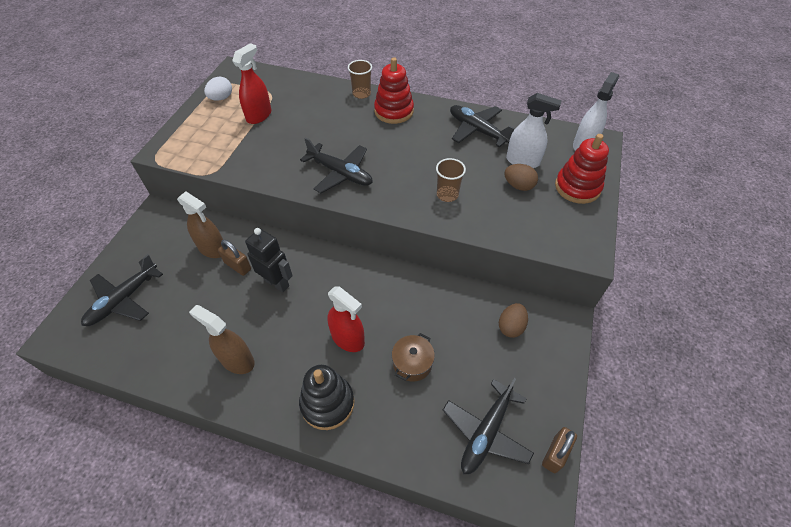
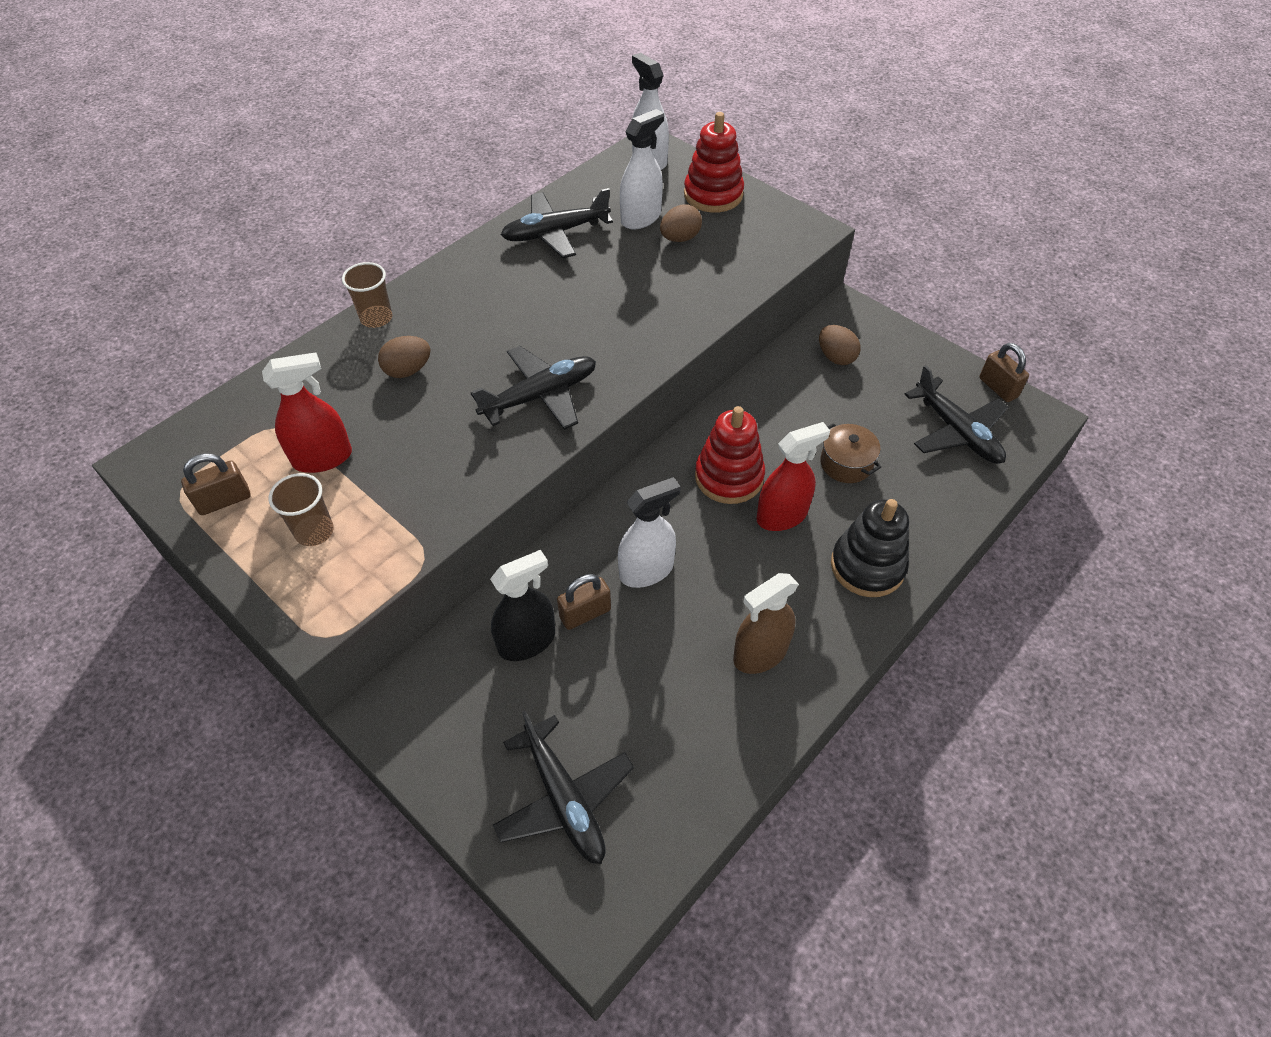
camera: 65 degrees left, 0 degrees up
(212, 248) = (527, 641): brown spray bottle -> black spray bottle
(221, 98) = (224, 500): white egg -> brown padlock
(259, 115) = (322, 458): red spray bottle -> red spray bottle turned 105 degrees clockwise
(277, 283) = (646, 570): black robot -> white spray bottle
(331, 119) = (408, 370): none -> brown egg
(394, 111) = (448, 297): red stacking toy -> red stacking toy (729, 477)
(447, 195) = (654, 304): brown cup -> brown cup (314, 531)

